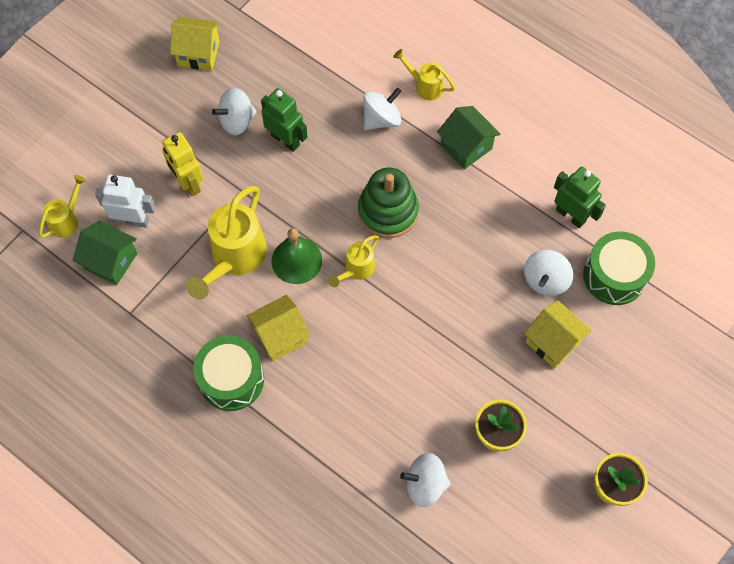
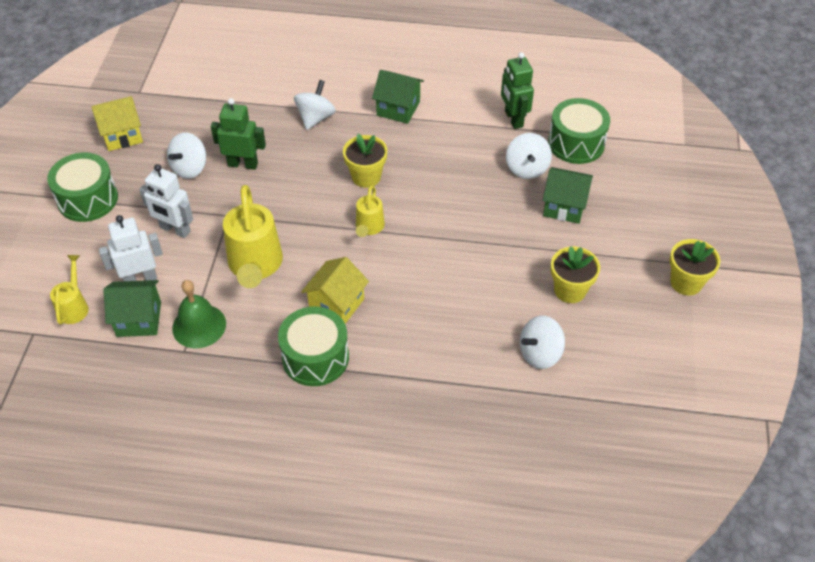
camera: 30 degrees left, 15 degrees down
(133, 111) = (88, 199): none -> green drum
(188, 183) = (175, 230): yellow robot -> white robot
(296, 260) = (312, 244): green bell -> green bell (199, 326)
(388, 211) = (366, 177): green stacking toy -> yellow flower pot
(425, 86) = (336, 83): yellow watering can -> none
(553, 342) = (564, 206): yellow house -> green house
(571, 215) = (513, 119): green robot -> green robot turned 120 degrees counterclockwise

